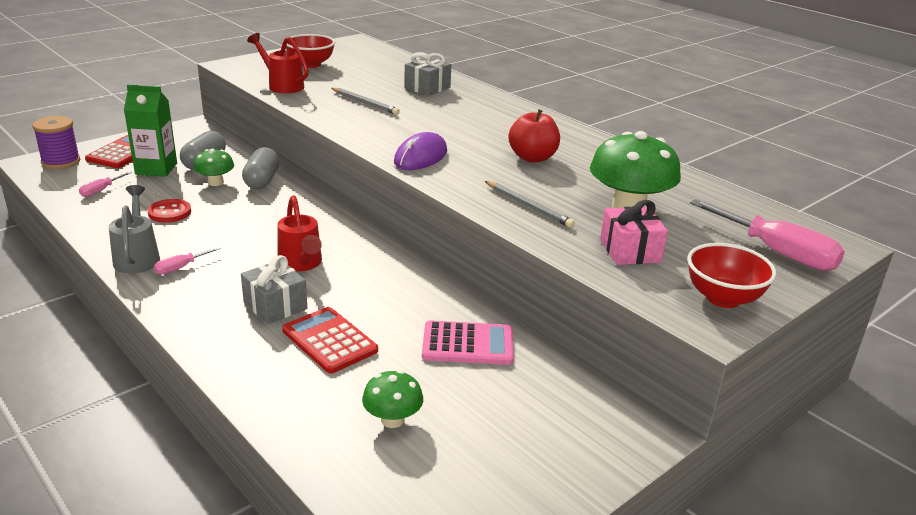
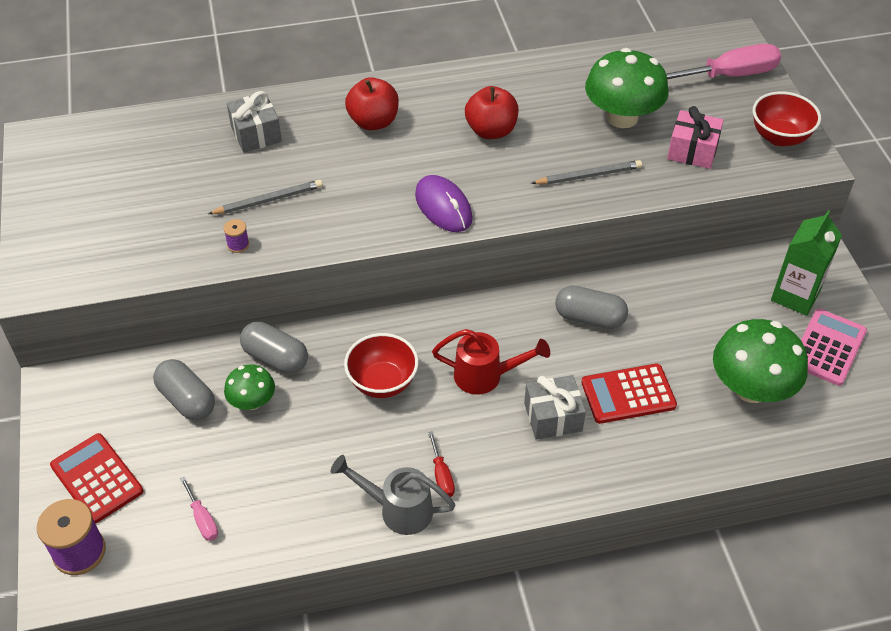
camera: 60 degrees left, 20 degrees up
(156, 169) = (174, 452): green carton -> green carton (795, 296)
(169, 212) = (306, 461): red button -> none
(180, 268) = (441, 476): pink screwdriver -> red screwdriver
(282, 85) = (157, 255): red watering can -> none
(310, 64) = (97, 207): red bowl -> red bowl (382, 382)
(312, 103) = (238, 245): none -> purple spool
(392, 420) = (751, 388): green mushroom -> green mushroom, size x1.84
(410, 299) = (589, 318): none -> grey capsule
(468, 344) = (673, 306): pink calculator -> pink calculator (828, 347)
(486, 117) = (373, 122): none -> red apple

